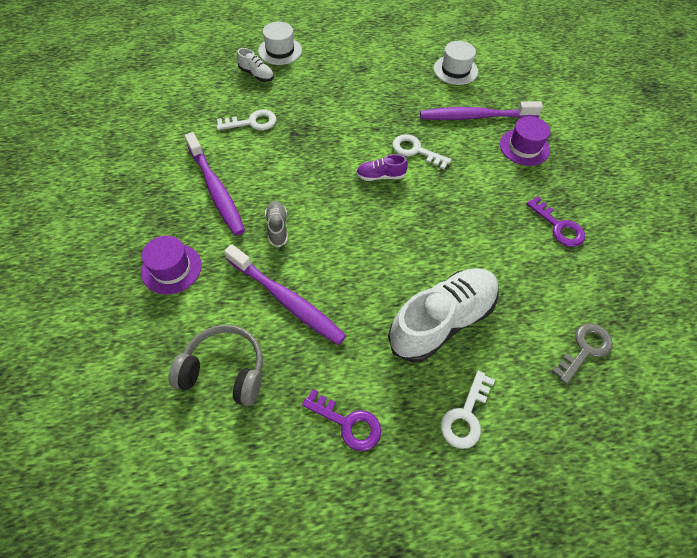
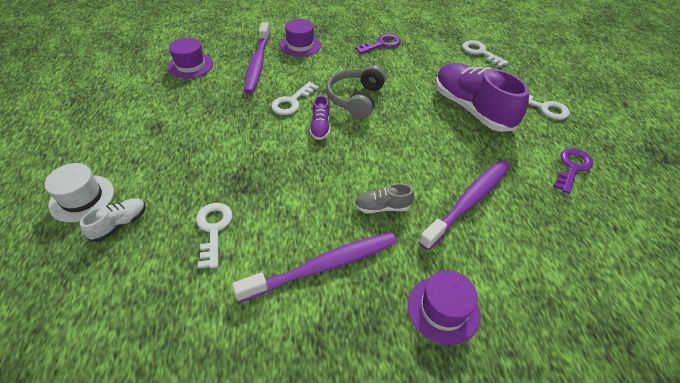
camera: 85 degrees left, 10 degrees down
(224, 370) = (554, 251): grey headphones -> grey headphones (356, 99)
(442, 321) = (471, 109): white shoe -> purple shoe
(455, 70) = (190, 65): white hat -> purple hat
(585, 349) = (480, 52): grey key -> white key

